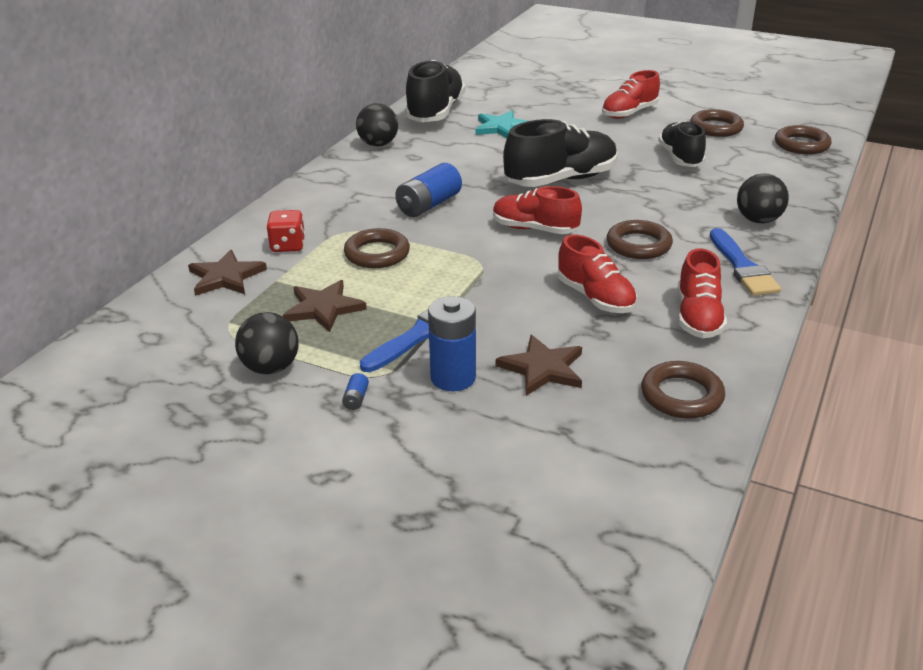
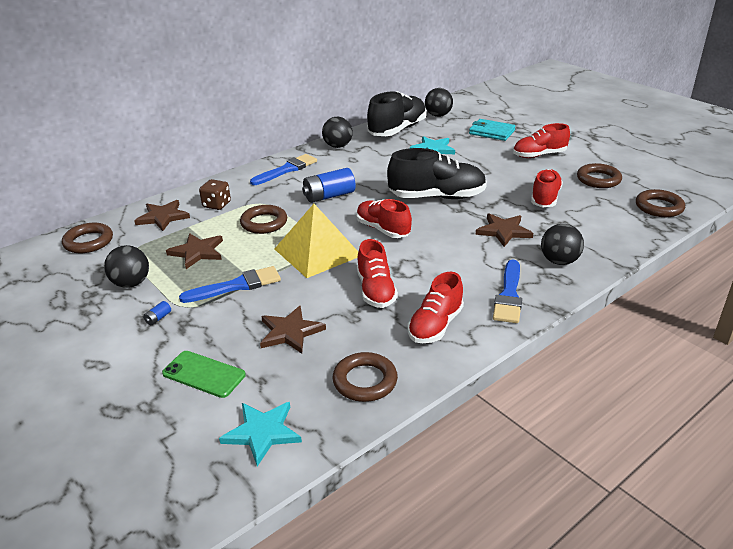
camera: 25 degrees right, 0 degrees up
(288, 246) = (216, 205): red dice -> brown dice
(339, 184) = (286, 170): none -> blue brush
(453, 378) = (228, 321): blue battery -> none
(468, 87) = (438, 115): none -> black ball
(481, 272) = (317, 252): none -> yellow pyramid
(487, 444) = (204, 374): none -> green phone
(551, 96) = (491, 132): none -> turquoise wallet
(625, 484) = (262, 432): none -> turquoise star
(638, 245) = (446, 259): brown ring -> brown ring (88, 242)
(671, 202) = (503, 231): none -> brown star
(680, 158) = (545, 198): black shoe -> red shoe

